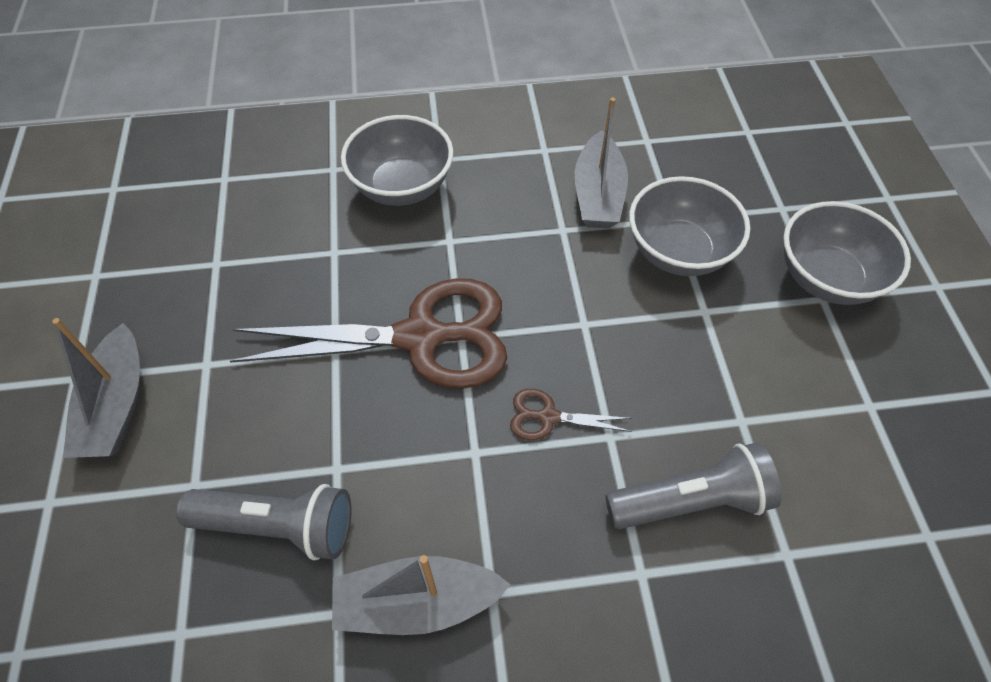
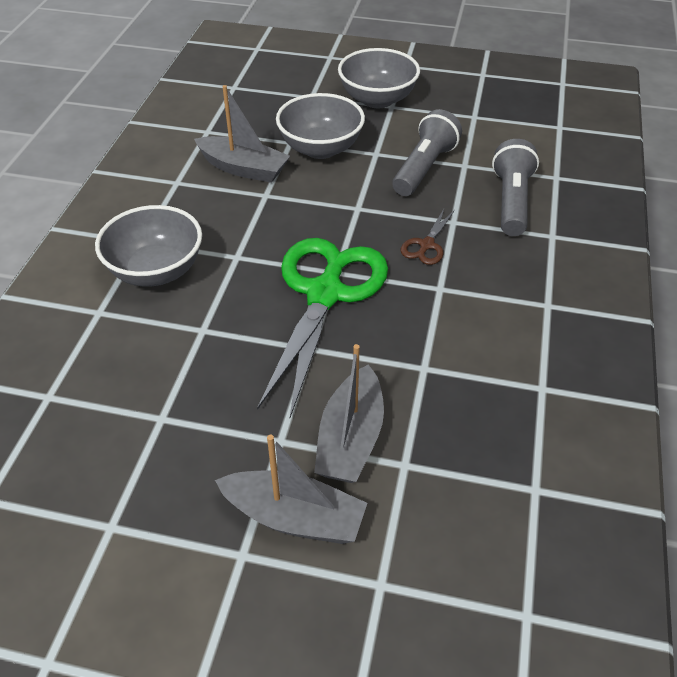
camera: 70 degrees left, 10 degrees down
(278, 526) = (462, 411): grey flashlight -> grey flashlight (424, 168)
(417, 602) = (545, 343): grey boat -> grey boat (350, 438)
(421, 337) = (325, 294): brown scissors -> green scissors

